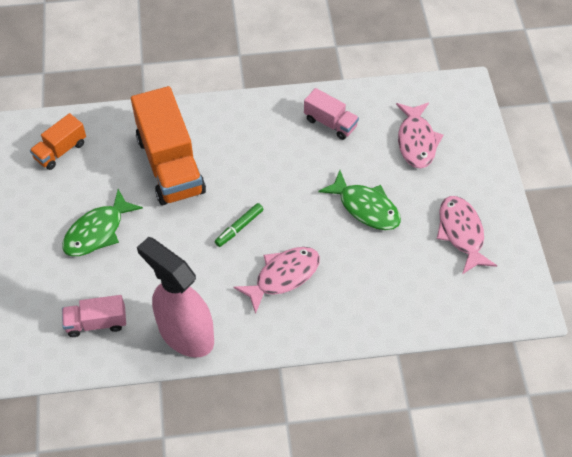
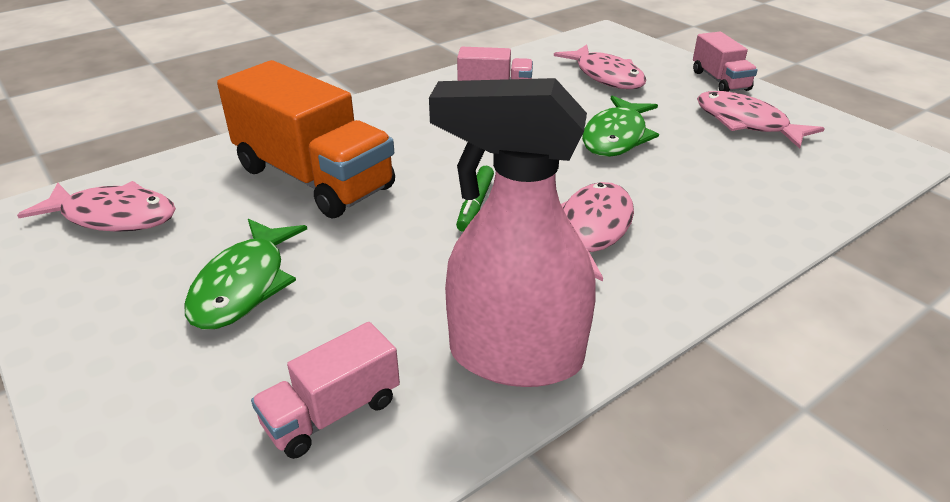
camera: 30 degrees left, 20 degrees down
(60, 151) = (113, 216): orange truck -> pink fish
(365, 207) = (616, 137): green fish -> green fish turned 105 degrees clockwise
(491, 182) = (720, 81): none -> pink truck

